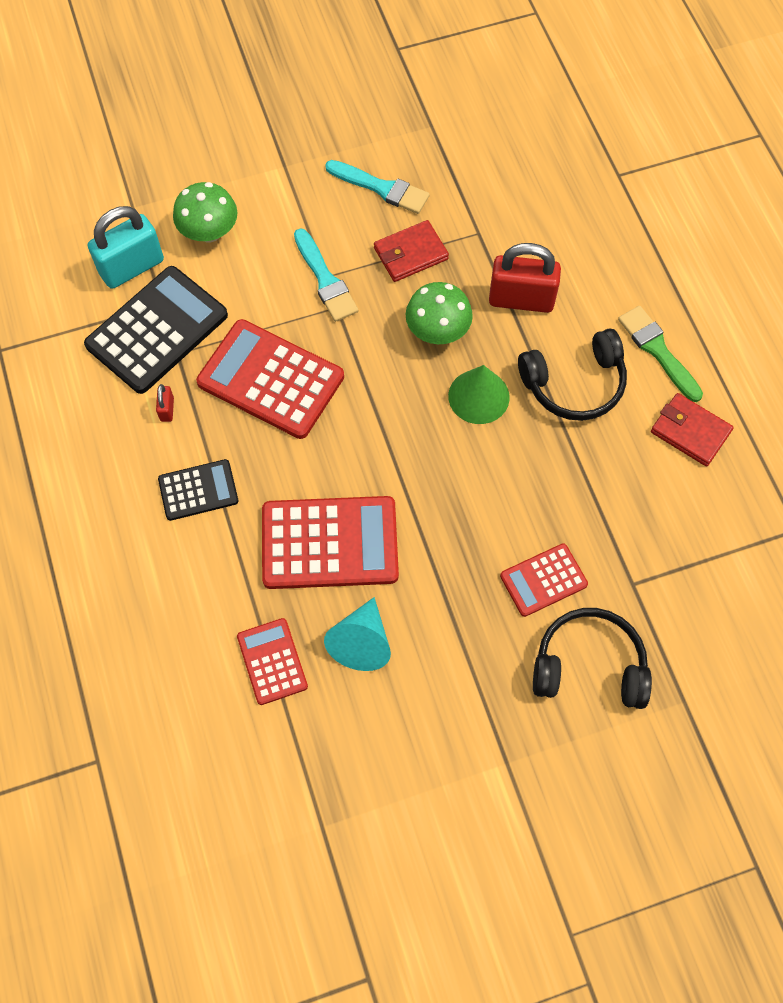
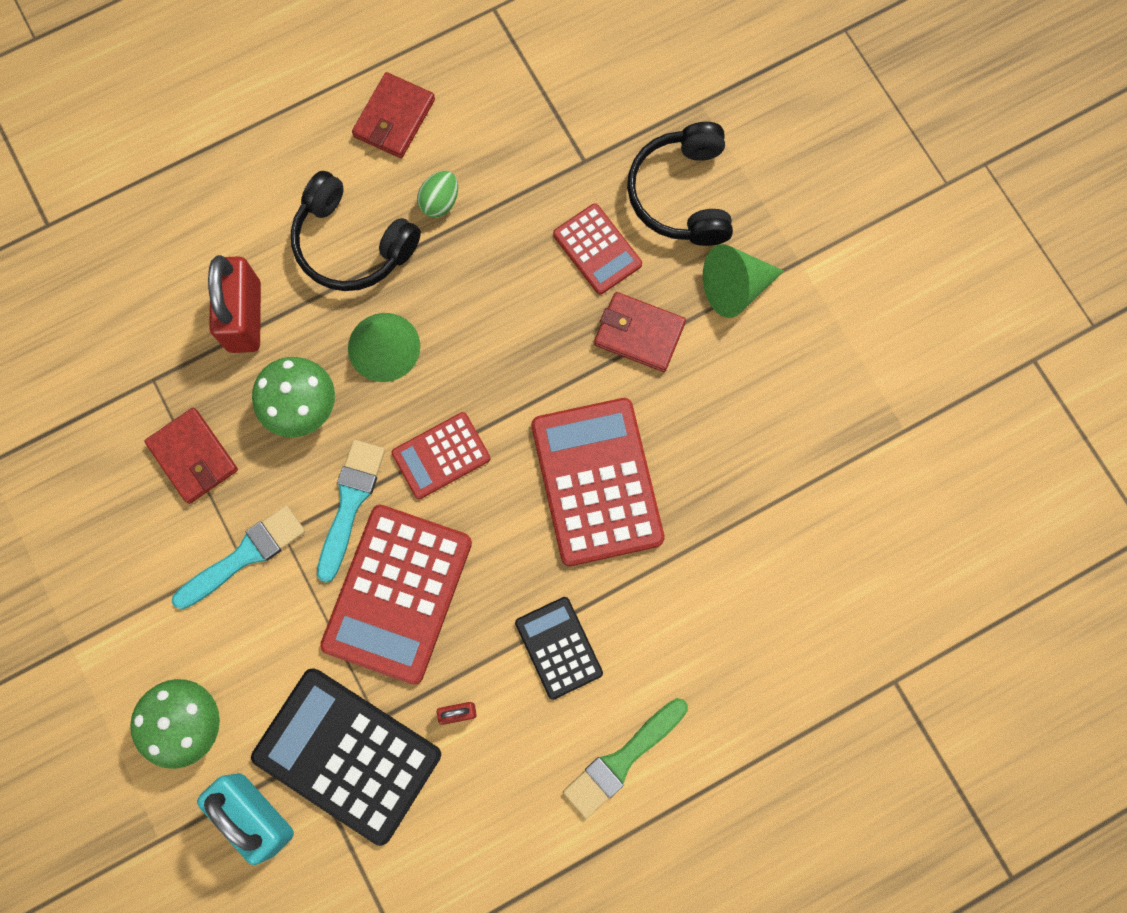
camera: 100 degrees left, 10 degrees up
(272, 661) = (745, 517): red calculator -> red calculator (441, 456)
(361, 642) = (704, 426): turquoise cone -> none
(381, 188) = (95, 511): turquoise brush -> turquoise brush (350, 503)
(457, 602) = (639, 333): none -> red wallet
(489, 696) = (735, 287): none -> green cone
(574, 384) = (352, 244): black headphones -> black headphones turned 150 degrees clockwise
(605, 457) = (440, 202): none -> green egg
(658, 350) = (295, 159): green brush -> green brush (622, 760)

